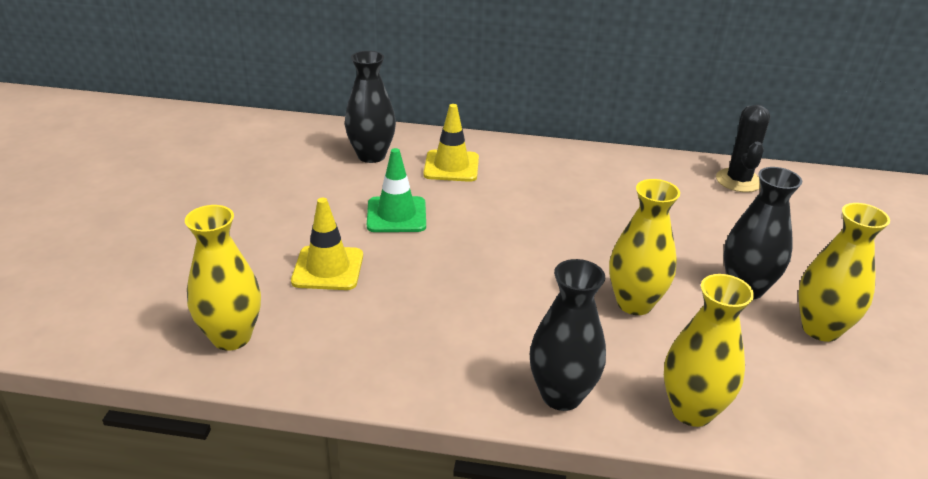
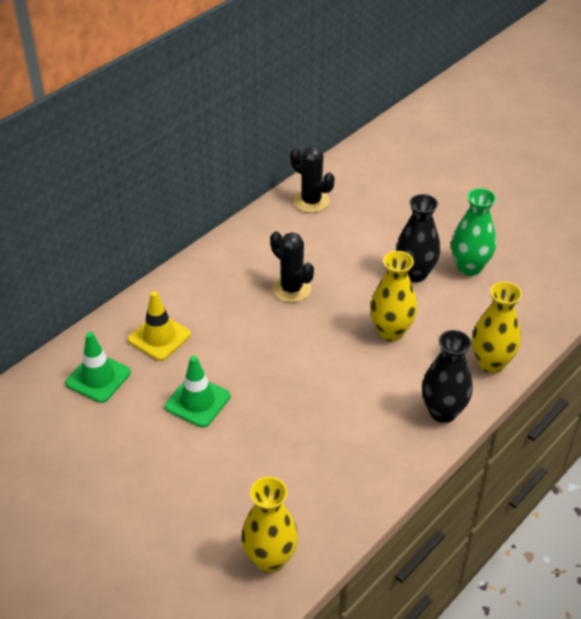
camera: 55 degrees left, 10 degrees up
(328, 268) = (232, 471): yellow traffic cone -> none
(371, 156) = (98, 378): black vase -> green traffic cone
(604, 214) = (291, 289): none -> black cactus
(820, 329) = (469, 267): yellow vase -> green vase

